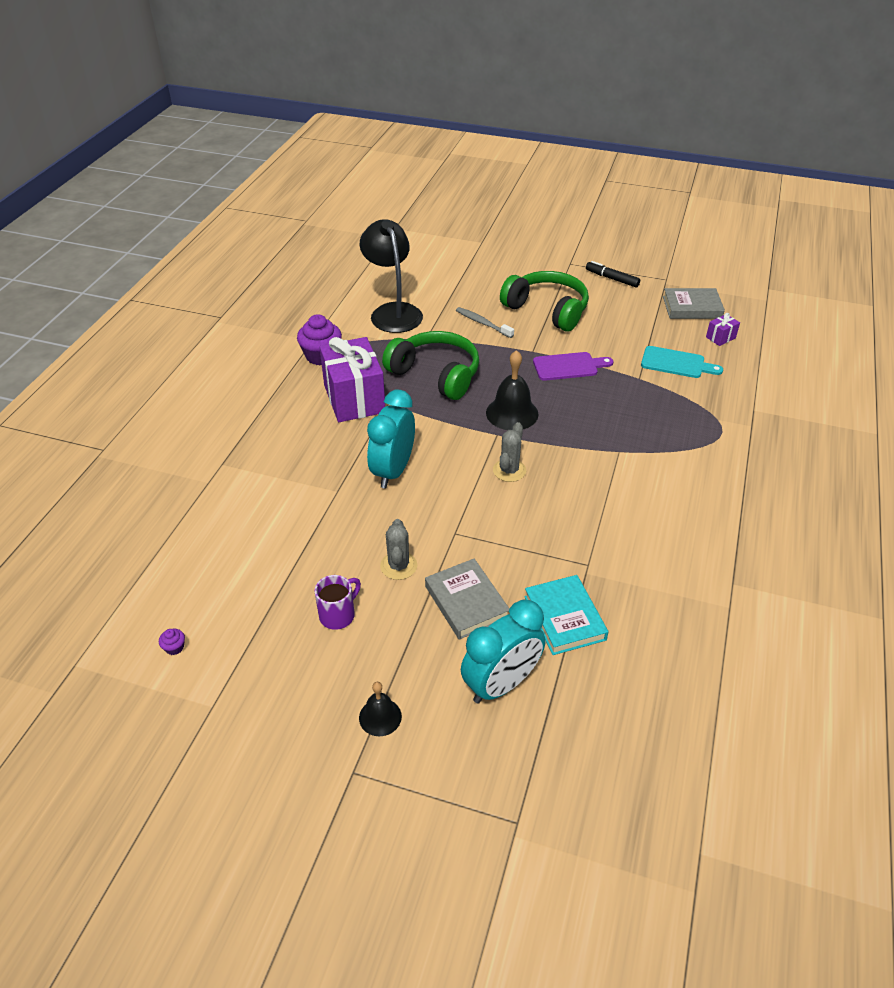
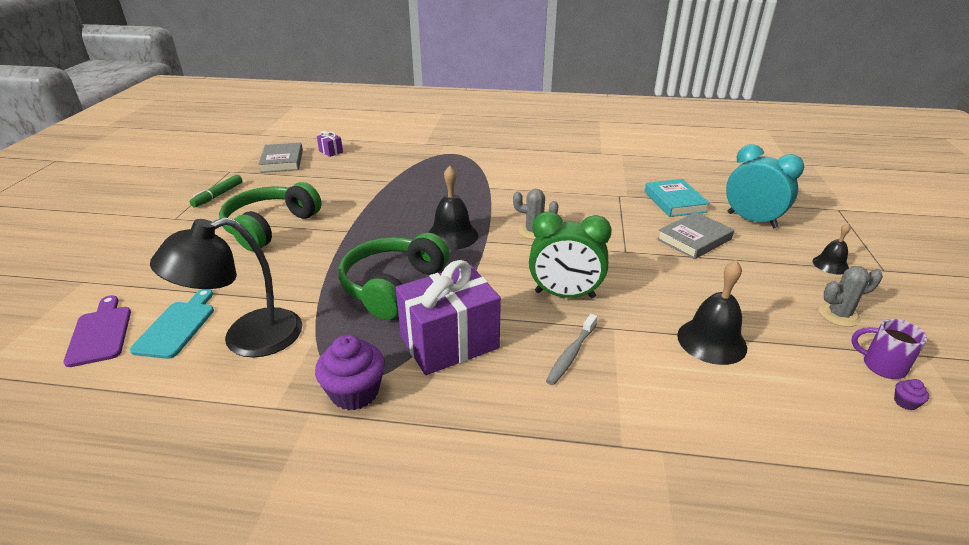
camera: 100 degrees left, 10 degrees down
(297, 549) = (711, 341): none -> black bell
(338, 615) = (763, 300): purple mug -> purple mug (881, 366)
(393, 471) = (565, 295): turquoise clock -> green clock
(398, 566) = (683, 275): grey cactus -> grey cactus (838, 315)
(483, 323) = (289, 264): grey toothbrush -> grey toothbrush (571, 354)
(564, 618) = (675, 202): turquoise book -> turquoise book turned 75 degrees counterclockwise
(568, 366) = (374, 211): purple cutting board -> purple cutting board (100, 333)
(612, 279) = (218, 195): black marker -> green marker
(676, 363) = (367, 167): turquoise cutting board -> turquoise cutting board (177, 326)

